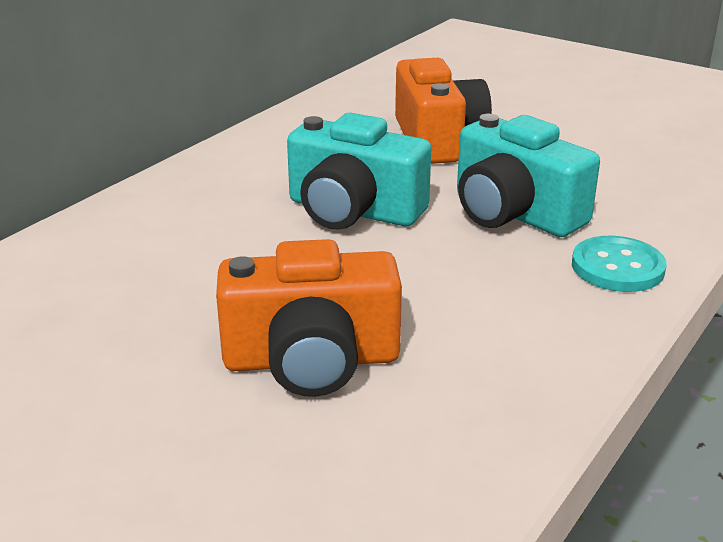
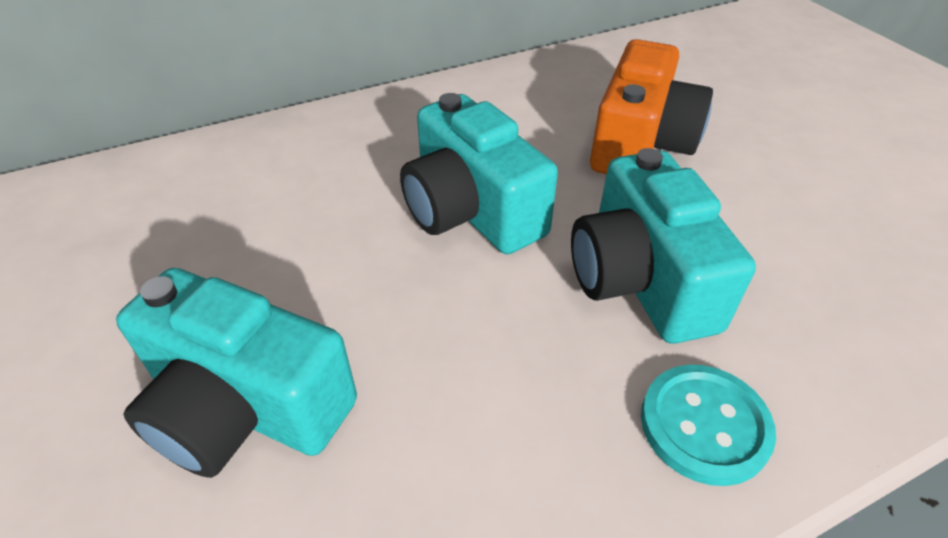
camera: 30 degrees right, 15 degrees up
(311, 360) = (245, 407): orange camera -> turquoise camera

